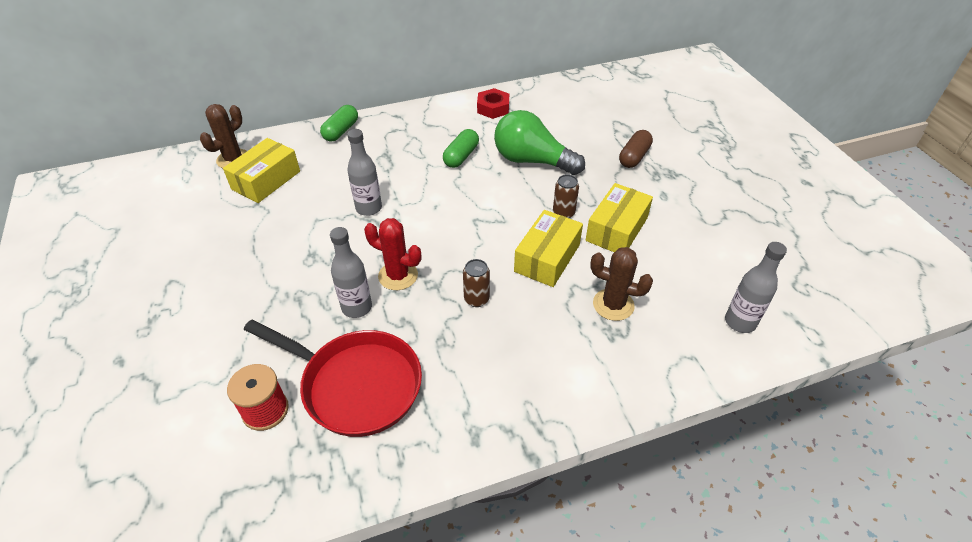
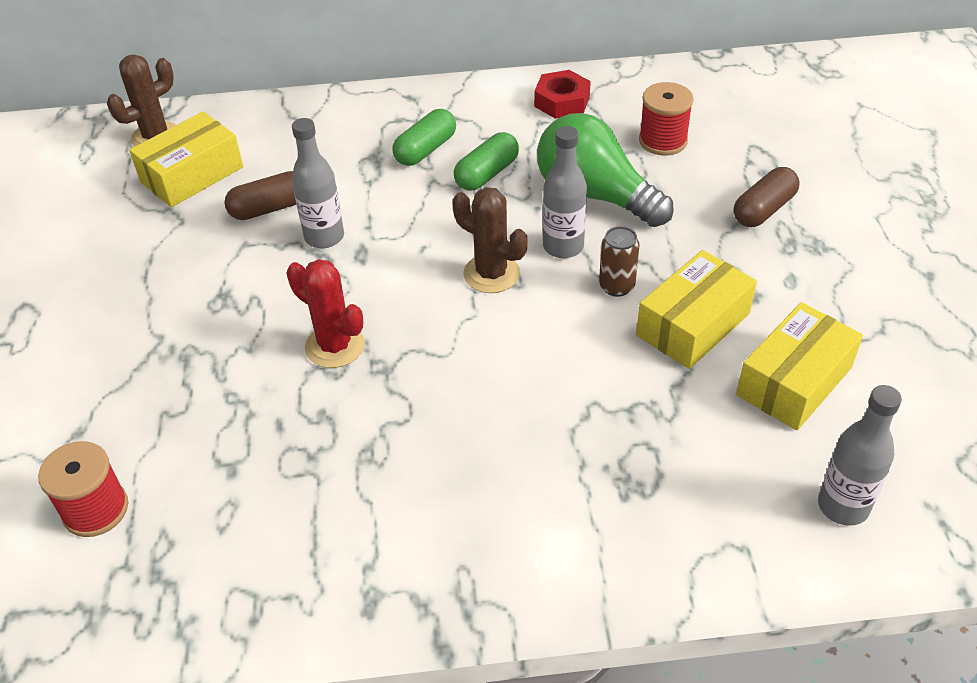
camera: 15 degrees right, 0 degrees up
(326, 195) = (270, 208): none -> brown capsule
(341, 131) = (320, 112): green capsule -> green capsule (425, 150)
(356, 385) = (226, 497): red pan -> none
(357, 307) = (262, 384): grey bottle -> grey bottle (563, 247)
(476, 299) = (438, 400): brown can -> none
(547, 258) = (566, 354): yellow box -> yellow box (794, 381)
(561, 124) = (663, 141): none -> red spool
(613, 305) = (645, 444): brown cactus -> brown cactus (491, 274)

